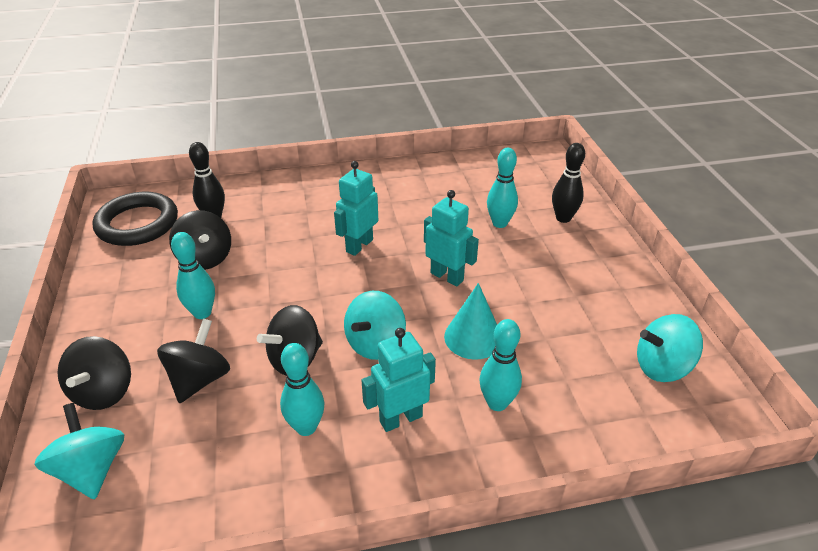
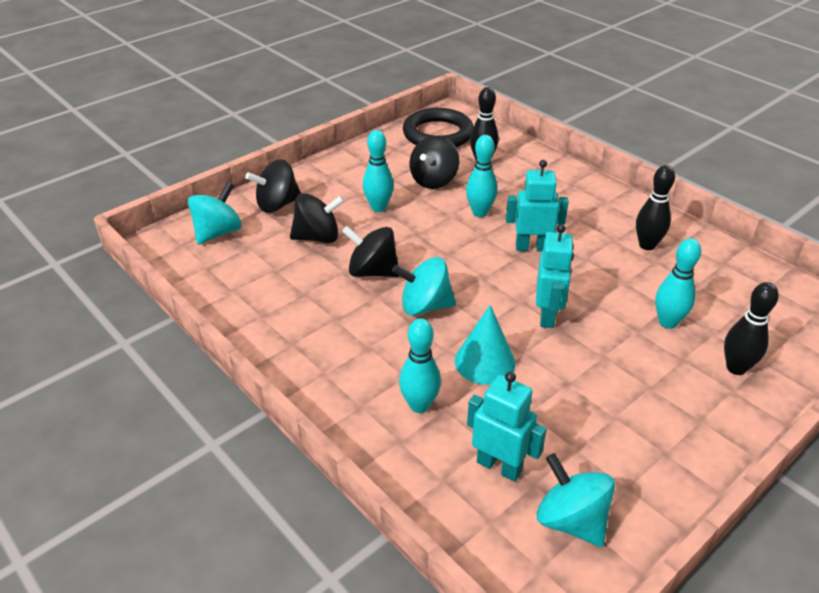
camera: 60 degrees right, 0 degrees up
(306, 427) = (314, 306): turquoise bowling pin -> turquoise bowling pin (480, 212)
(400, 418) = (358, 352): turquoise robot -> turquoise robot (499, 466)
(412, 190) = (647, 245): none -> black bowling pin

